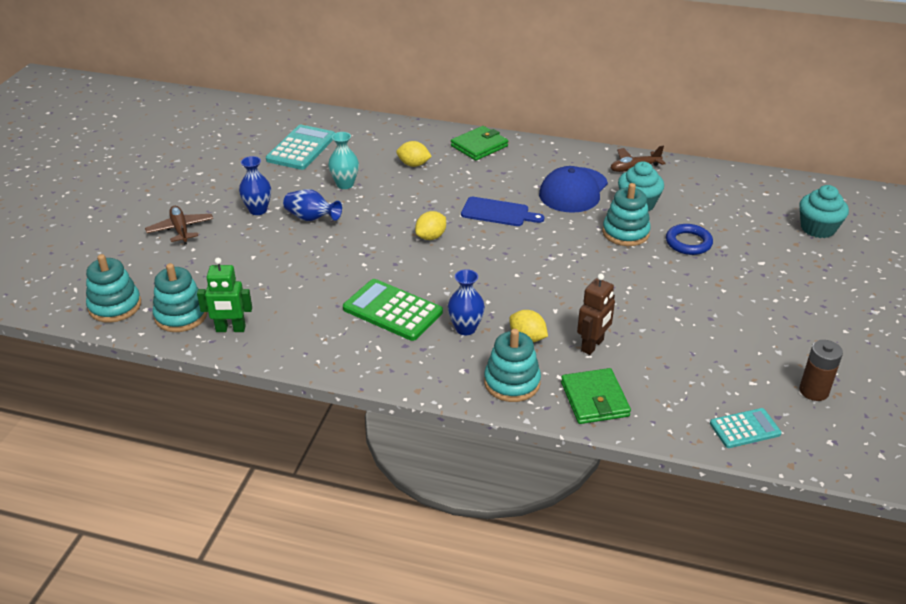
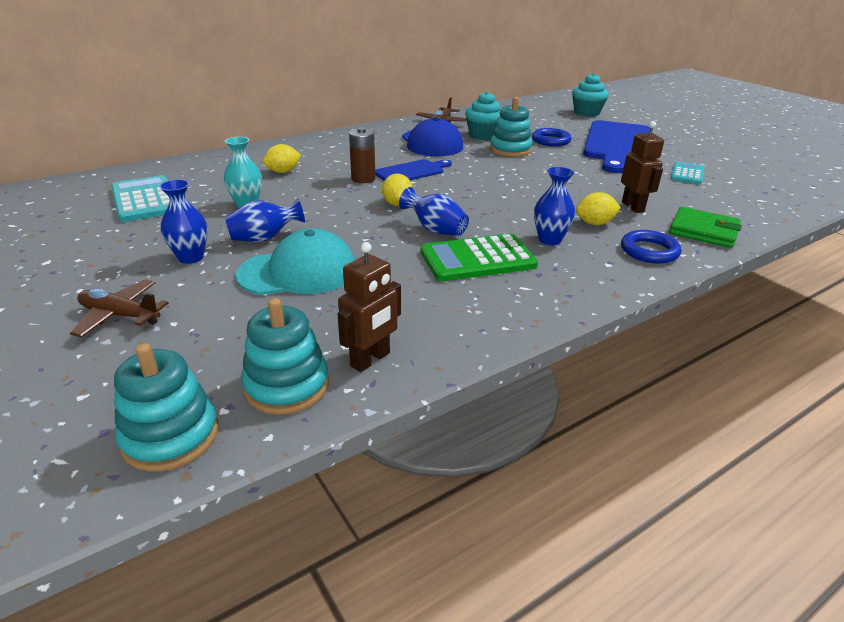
camera: 50 degrees left, 5 degrees down
(230, 329) = (370, 360): green robot -> brown robot
(288, 254) = (298, 272): none -> turquoise cap
(412, 273) = (435, 230): none -> blue vase
(479, 146) = (313, 145): green wallet -> none
(512, 382) = (649, 251): turquoise stacking toy -> blue ring
(745, 283) = (617, 145): none -> blue cutting board
(745, 429) = (781, 201): turquoise calculator -> turquoise calculator (687, 174)
(813, 391) = (754, 171): brown battery -> brown battery (363, 179)

